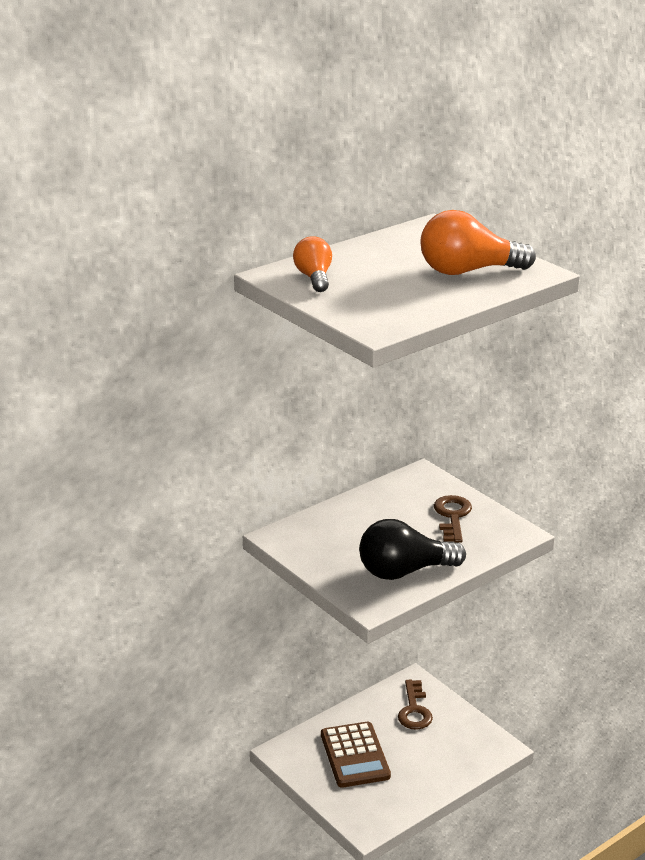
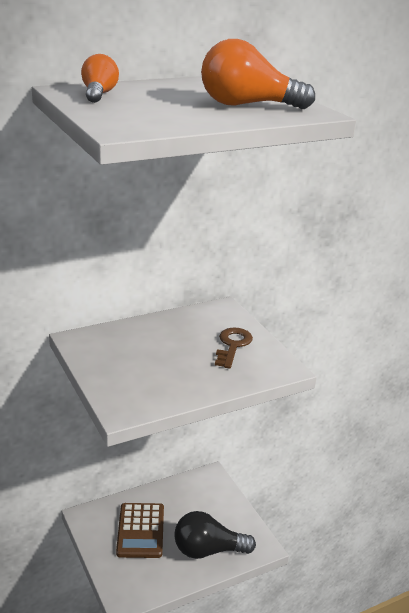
camera: 10 degrees right, 0 degrees up
(404, 571) = (167, 386): black light bulb -> black light bulb (208, 550)
(414, 710) = (203, 500): brown key -> none

